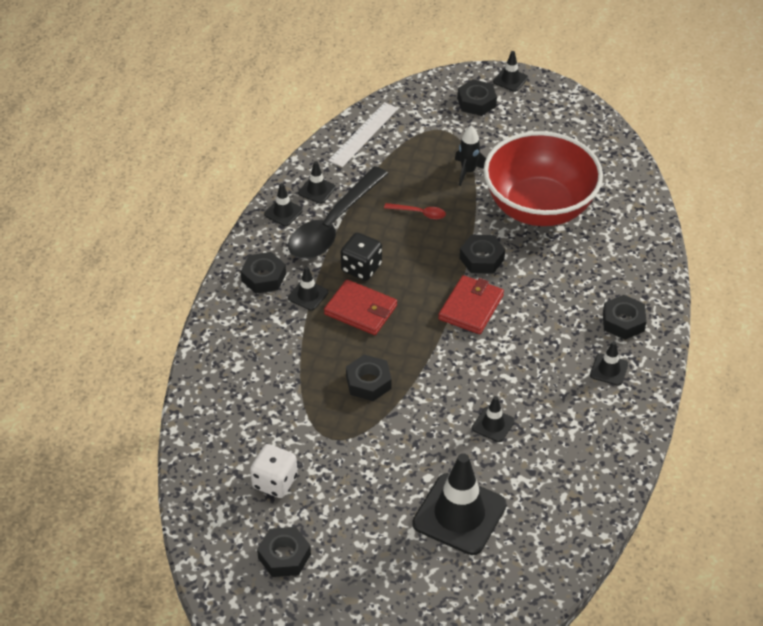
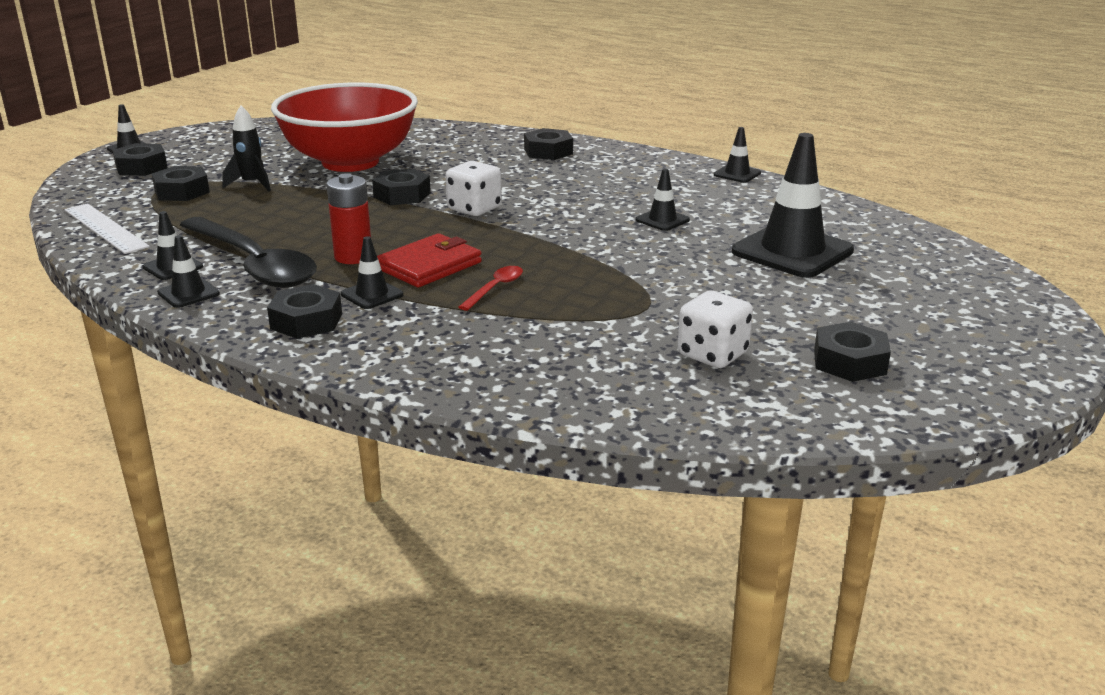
camera: 75 degrees left, 20 degrees down
(361, 268) = (353, 257): black dice -> red battery
(368, 382) = (560, 275): black nut -> black nut (182, 191)
(419, 213) = (292, 215): red spoon -> red spoon (495, 288)
(471, 307) = (474, 209): red wallet -> white dice
(609, 370) = (610, 164): black traffic cone -> black traffic cone (737, 174)

